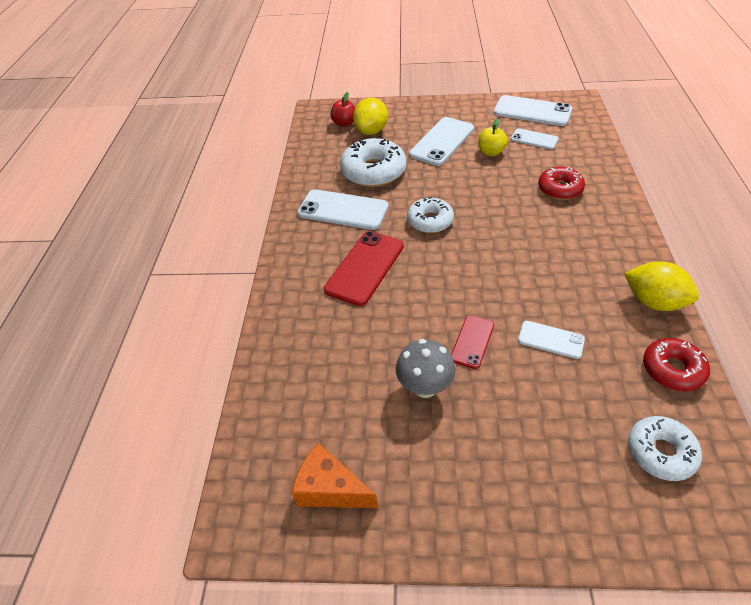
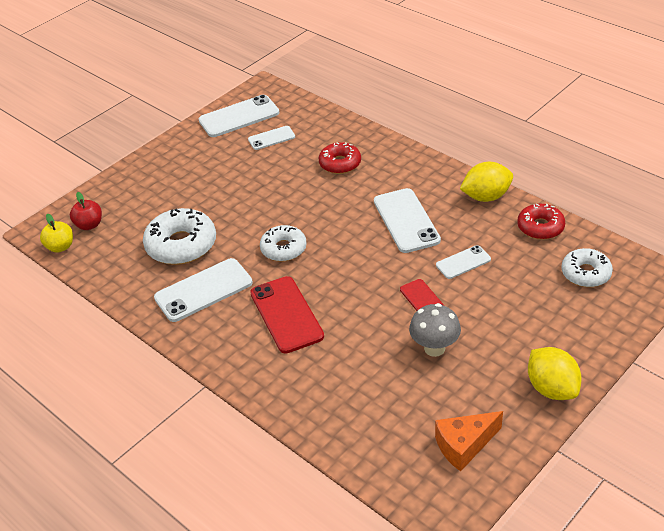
camera: 50 degrees left, 5 degrees down
(371, 131) = (126, 215): yellow lemon -> yellow lemon (551, 388)
(442, 141) = (202, 185): white phone -> white phone (406, 221)
(491, 152) = (253, 168): yellow apple -> yellow apple (60, 247)

